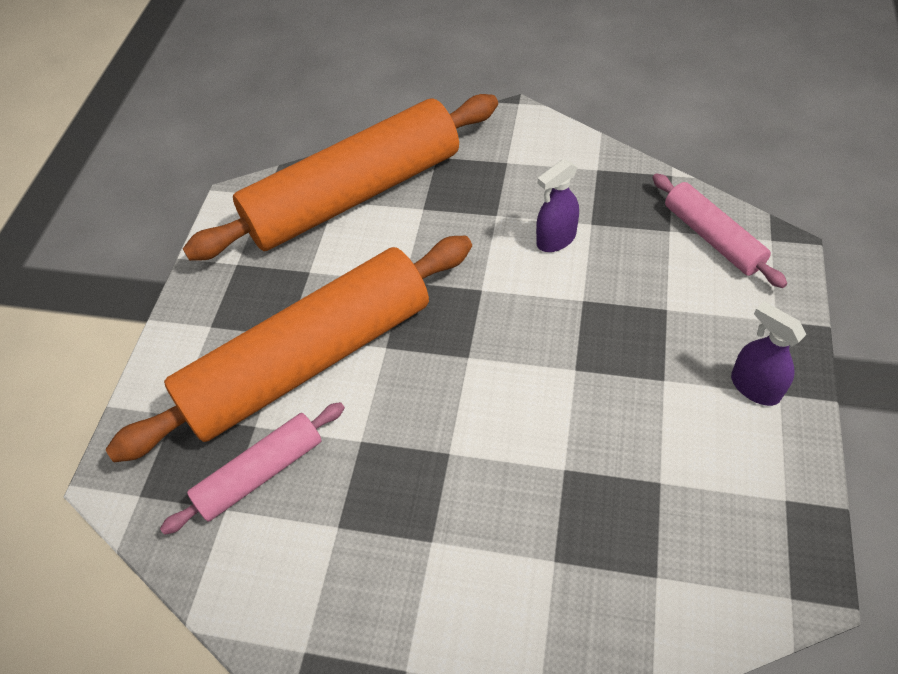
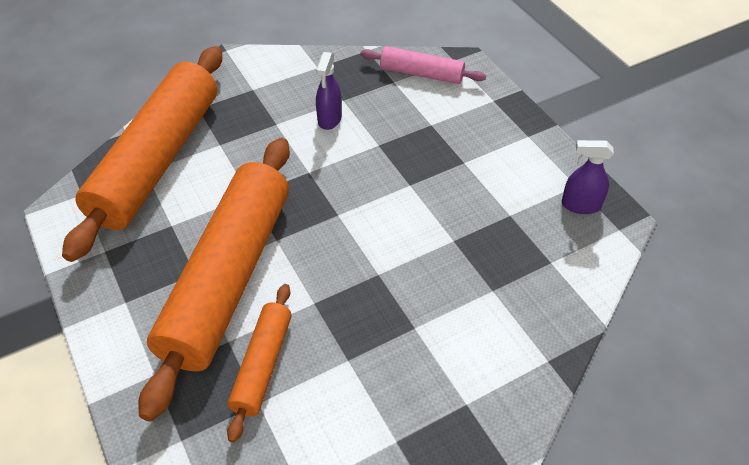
camera: 45 degrees left, 5 degrees down
(261, 473) = (262, 365): pink rolling pin -> orange rolling pin
(754, 387) = (513, 139): purple spray bottle -> purple spray bottle (580, 205)

